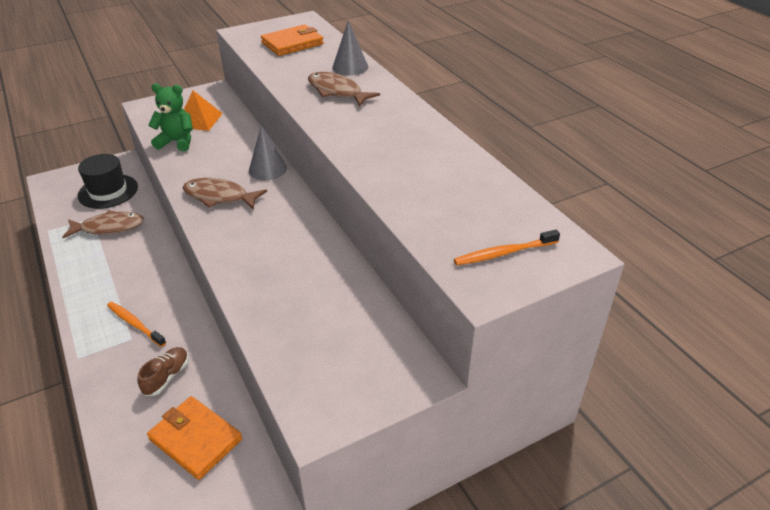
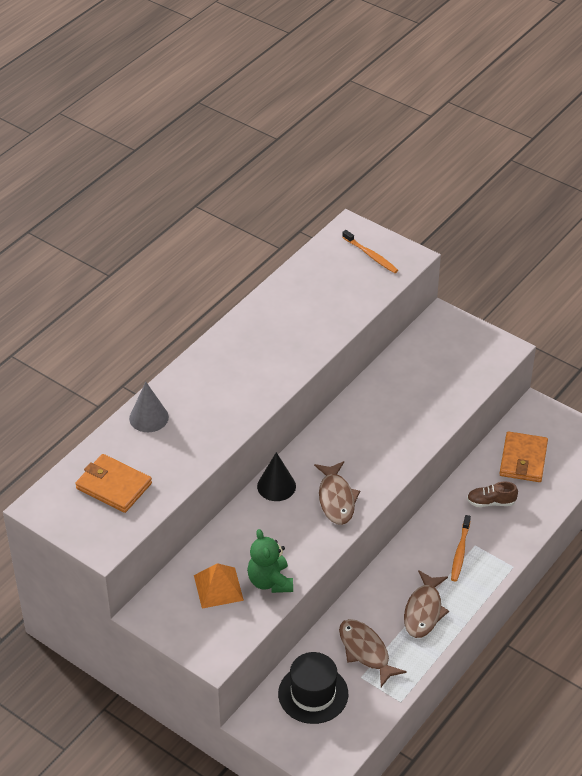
camera: 115 degrees left, 5 degrees up
(267, 169) = (276, 486): grey cone -> black cone
(337, 91) = (205, 407): brown fish -> brown fish (423, 611)

